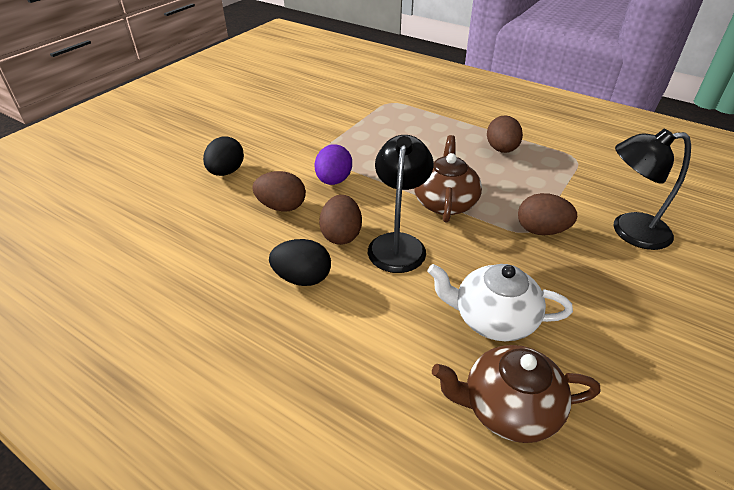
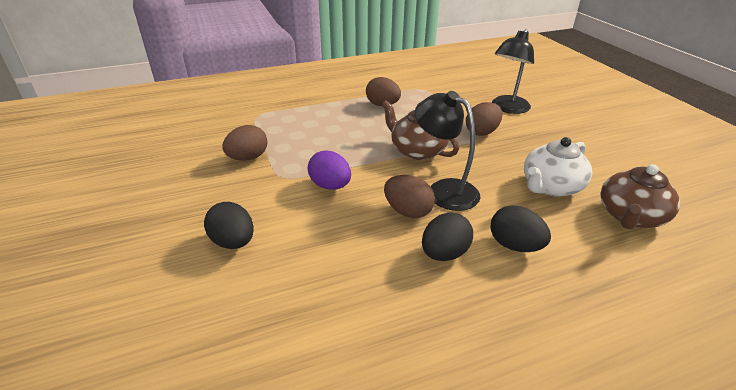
camera: 55 degrees left, 5 degrees down
(282, 207) = (334, 228): brown egg -> brown egg (248, 158)
(355, 320) = (514, 245): none -> black egg

